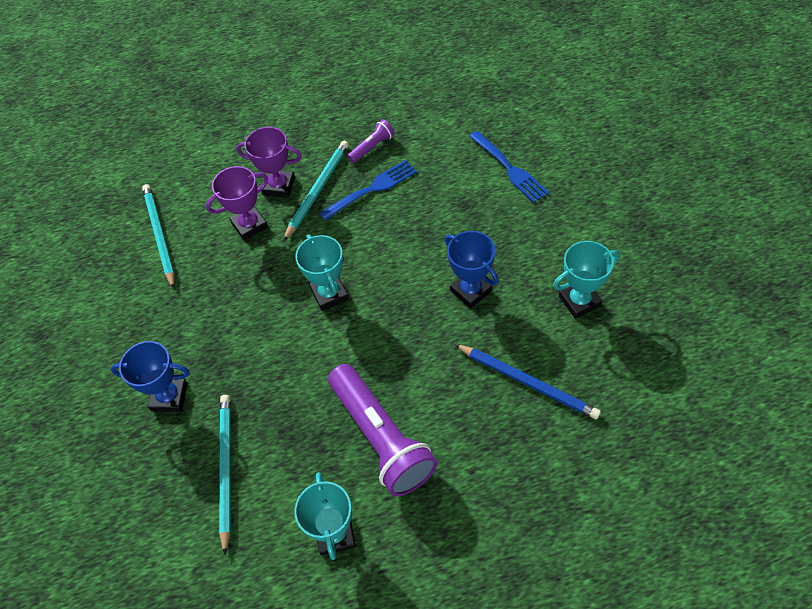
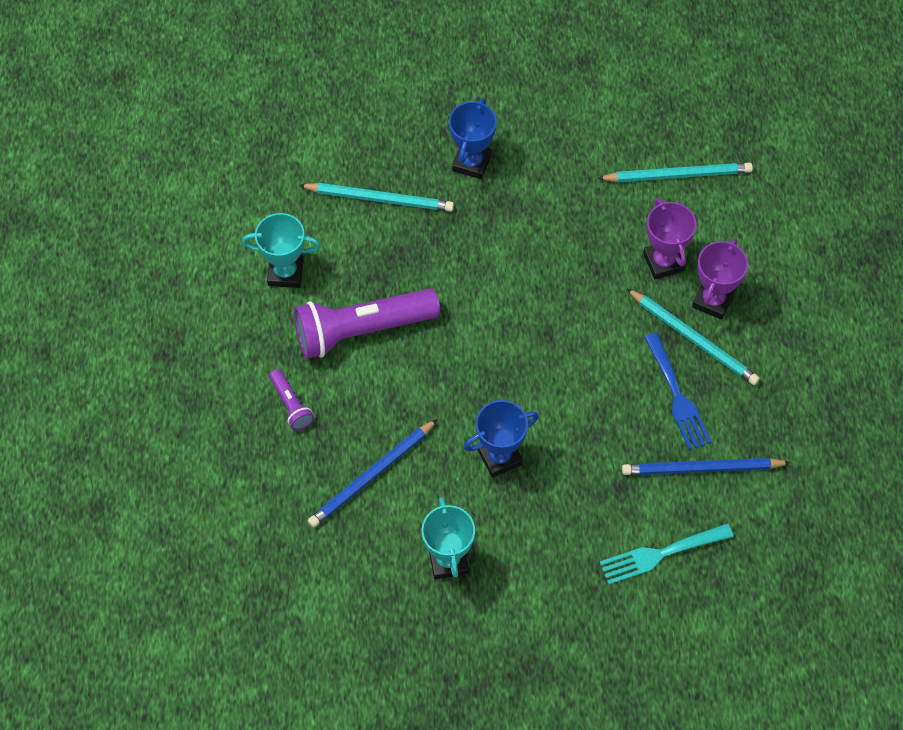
camera: 100 degrees right, 5 degrees up
(329, 294) = (543, 321): turquoise trophy -> none
(372, 147) = (745, 412): purple flashlight -> purple flashlight (291, 405)
(429, 161) = (701, 469): none -> blue pencil
(509, 169) = (661, 554): blue fork -> turquoise fork

